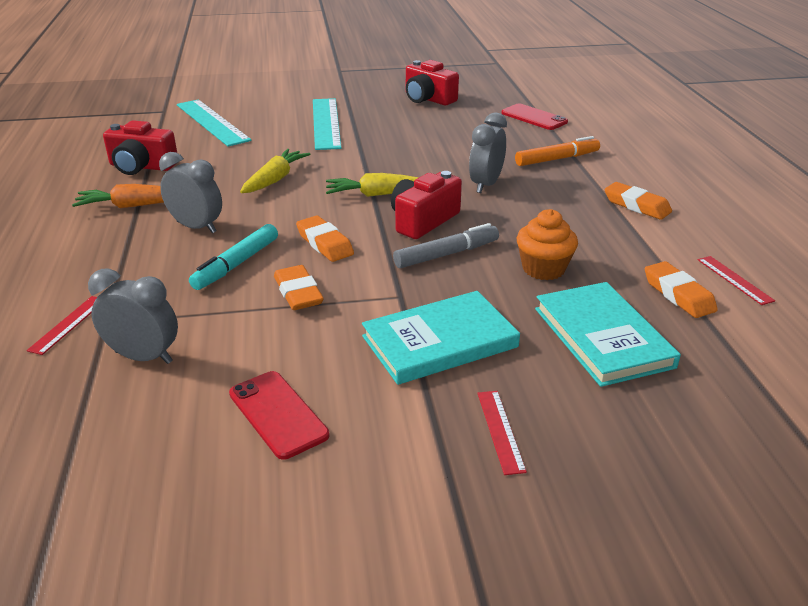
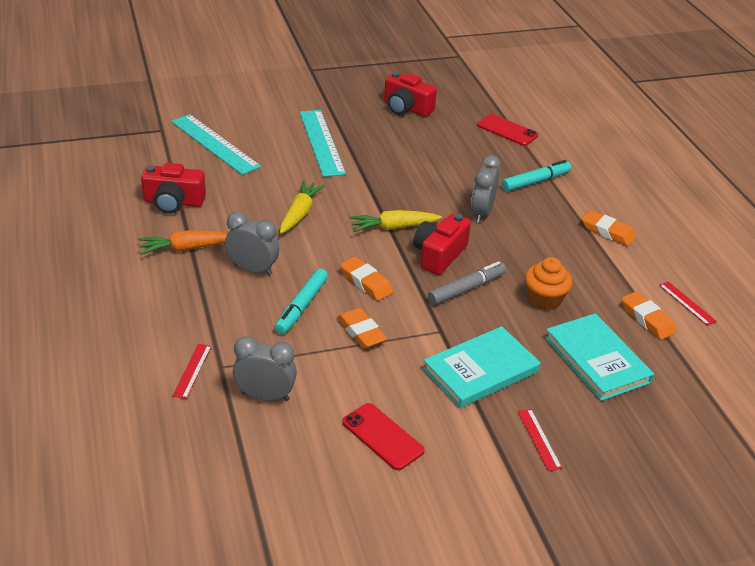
camera: 10 degrees left, 5 degrees up
(557, 159) = (535, 181): orange marker -> turquoise marker

